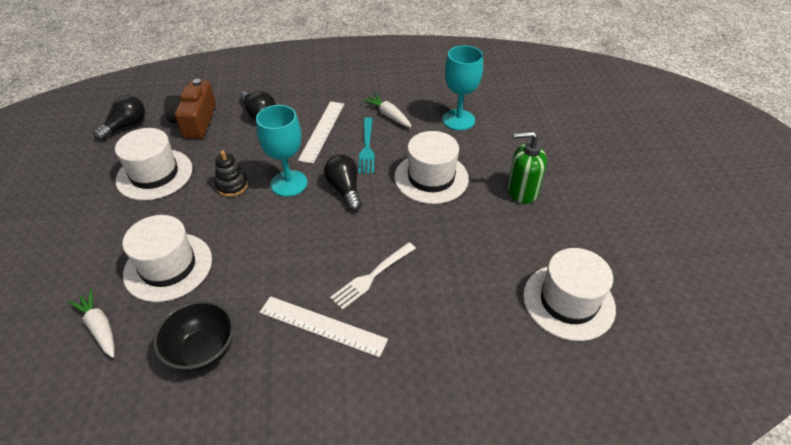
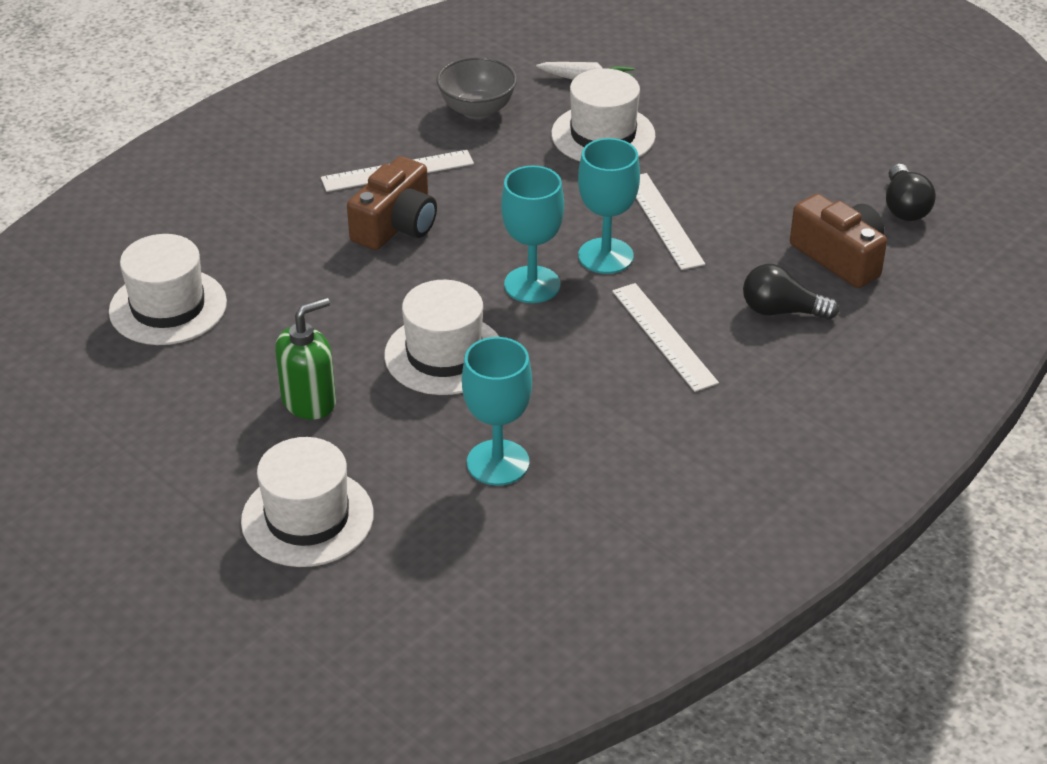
camera: 140 degrees right, 5 degrees down
(154, 174) = (766, 185): white hat -> white hat (307, 518)
(203, 351) = (477, 110): black bowl -> grey bowl
(232, 186) = (663, 220): black stacking toy -> white ruler
(345, 189) = (532, 285): black light bulb -> turquoise goblet
(367, 147) = (574, 347): turquoise fork -> none
(372, 276) = (396, 225): white fork -> brown camera
(388, 115) = (607, 411): white carrot -> none

